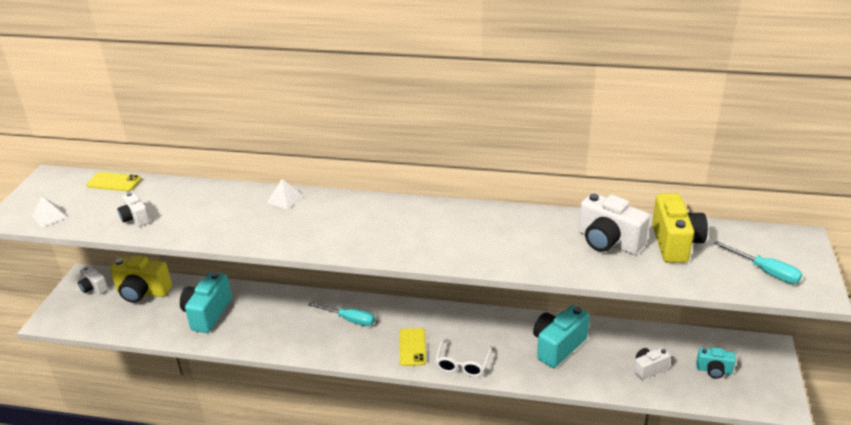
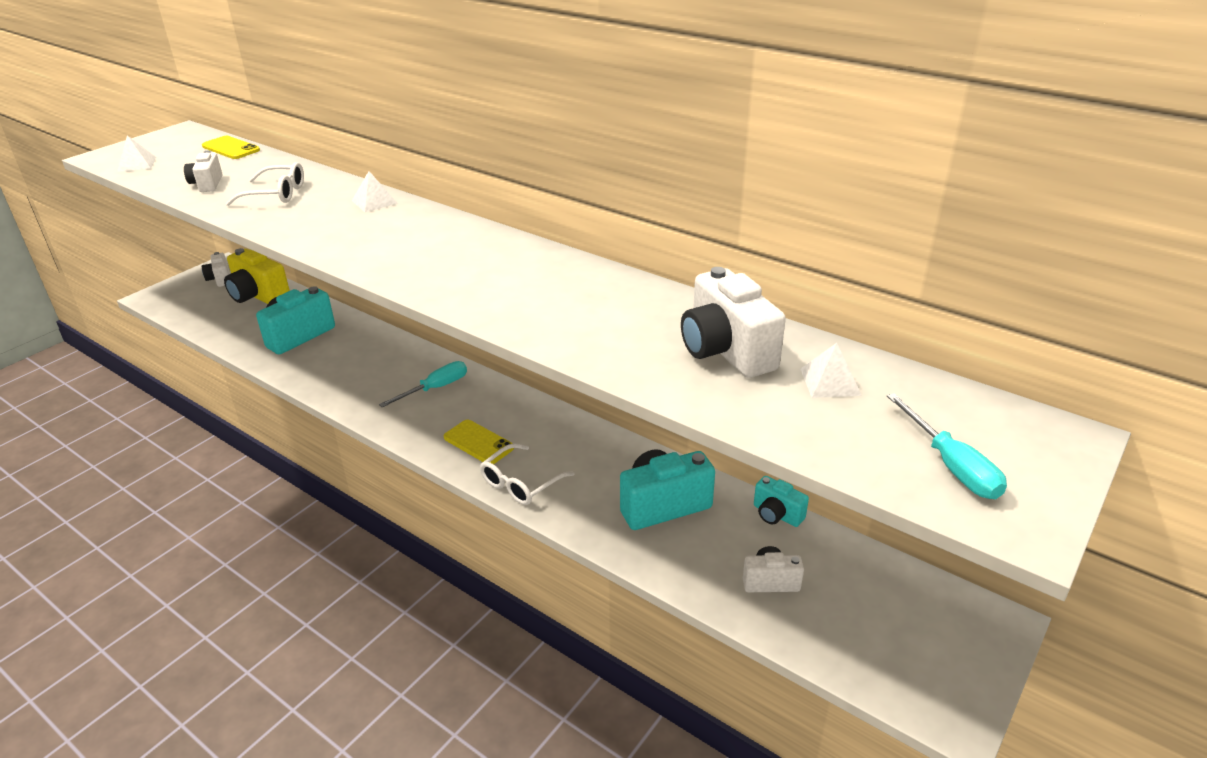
camera: 25 degrees right, 0 degrees up
(202, 212) = (276, 194): none -> white glasses
(349, 320) = (435, 388): turquoise screwdriver -> turquoise screwdriver turned 90 degrees counterclockwise
(412, 347) = (478, 442): yellow phone -> yellow phone turned 75 degrees counterclockwise
(675, 243) = (830, 382): yellow camera -> white pyramid
(714, 370) = (873, 621): turquoise camera -> turquoise camera (776, 514)

